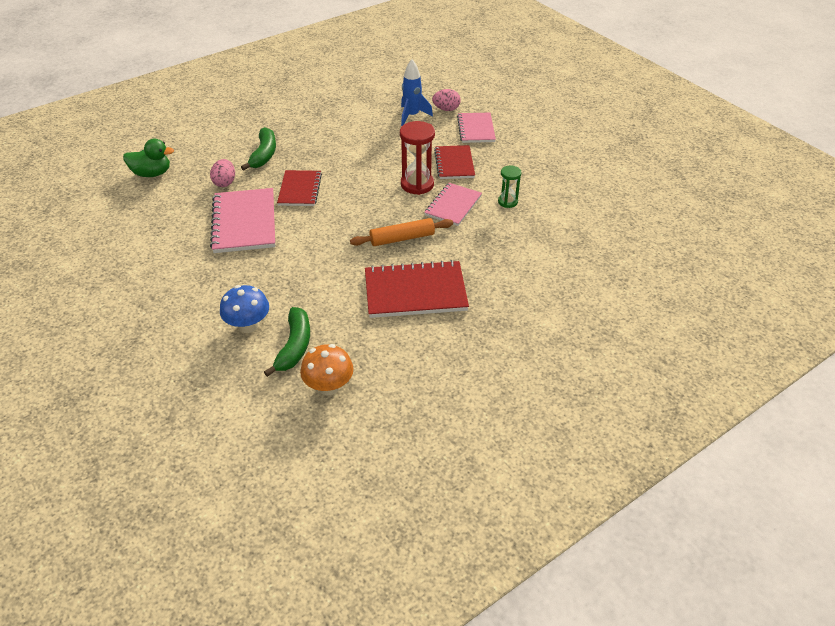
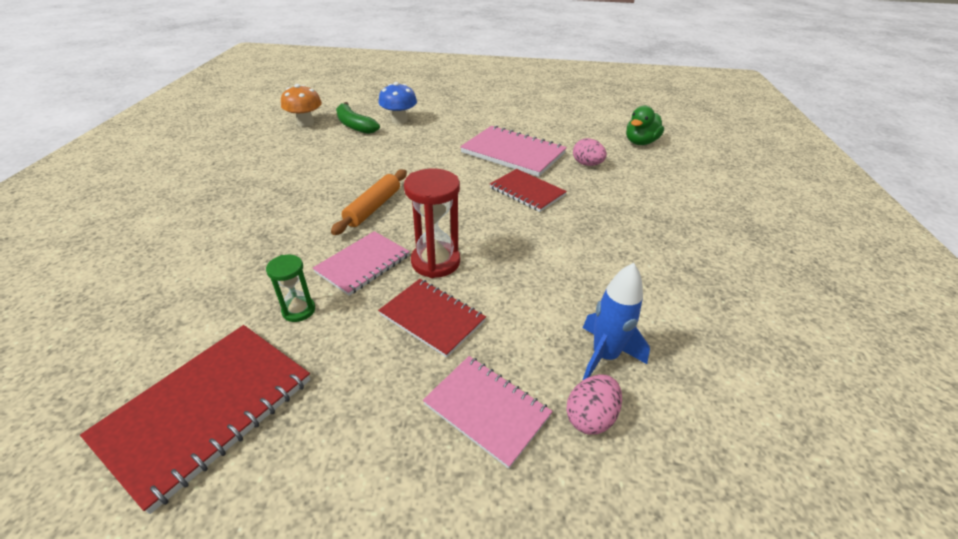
camera: 130 degrees right, 5 degrees down
(264, 154) = (618, 198): green banana -> none
(415, 292) = (308, 182): red notebook -> red notebook (207, 410)
(453, 206) = (363, 264): pink notebook -> pink notebook turned 60 degrees clockwise

